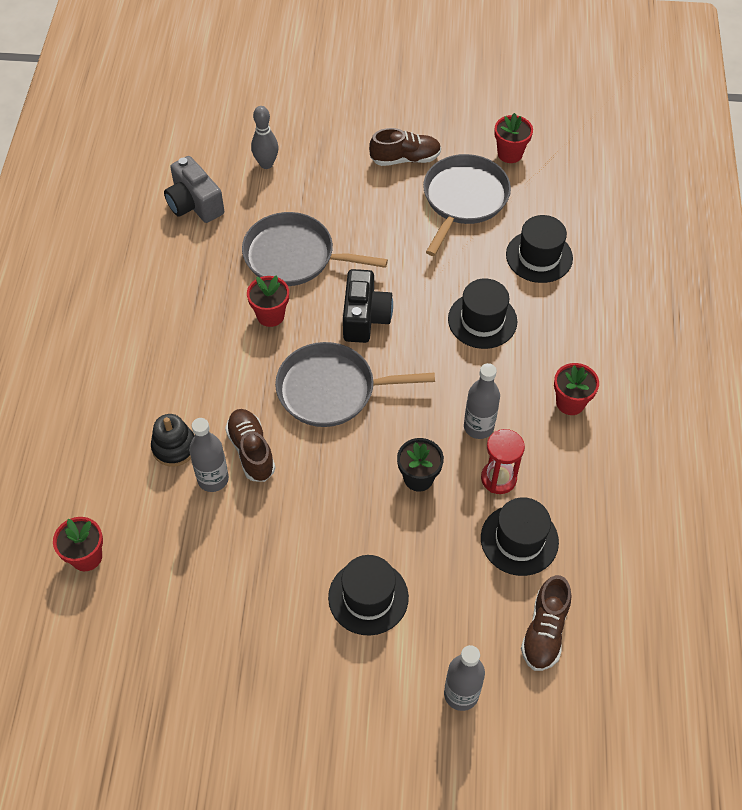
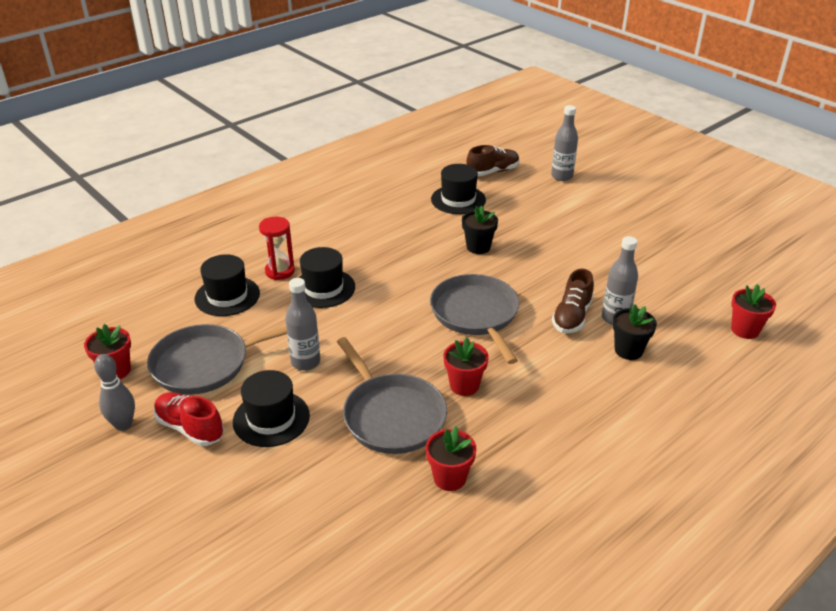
camera: 135 degrees left, 20 degrees down
(174, 447) = (628, 350): black stacking toy -> black flower pot
(194, 204) = (423, 531): grey camera -> none
(266, 164) = (306, 520): grey bowling pin -> grey bowling pin (123, 425)
(332, 390) = (476, 314): grey pan -> grey pan turned 150 degrees counterclockwise
(365, 317) = (396, 339): black camera -> none
(368, 597) = (570, 223): black hat -> black hat (271, 418)
(405, 159) = (190, 428): brown shoe -> red shoe
(478, 427) = (410, 246): grey bottle -> grey bottle (305, 362)
(498, 478) = (433, 223): red hourglass -> red hourglass (280, 271)
(570, 403) = (342, 226): red flower pot -> red flower pot (449, 478)

